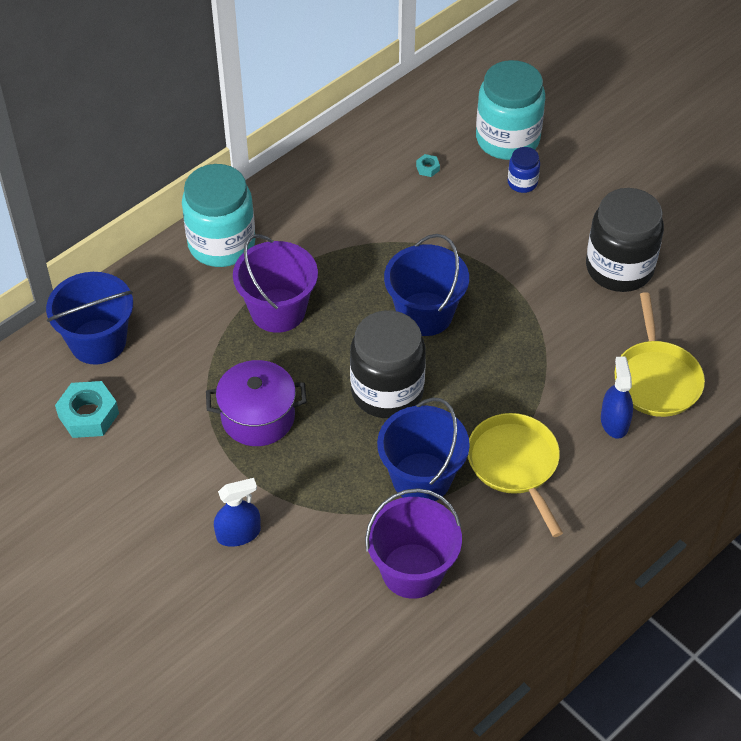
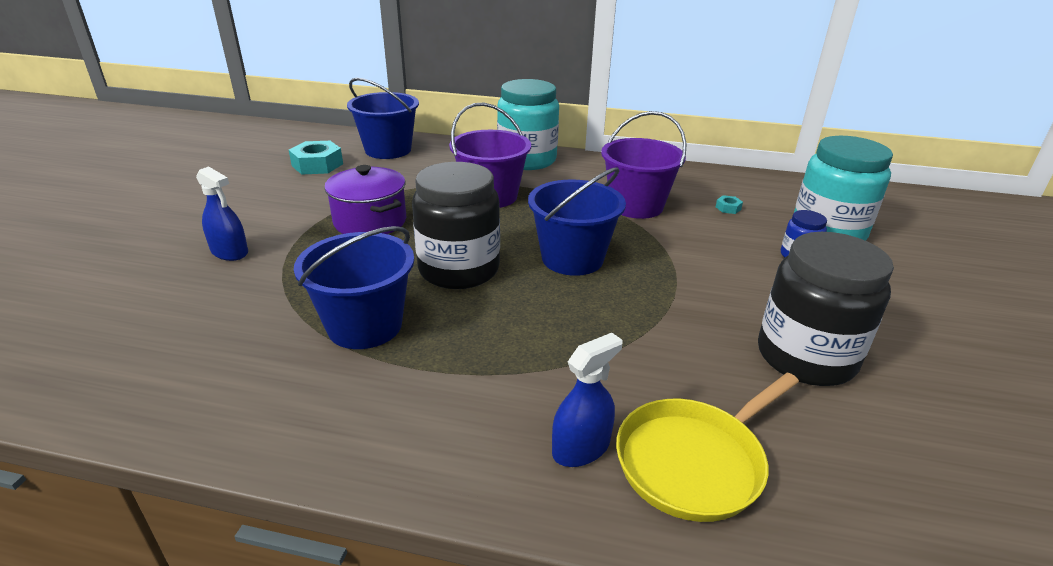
camera: 55 degrees right, 20 degrees down
(412, 571) = (226, 365): purple bucket -> purple bucket (636, 206)
(514, 464) = (436, 384): yellow pan -> none

